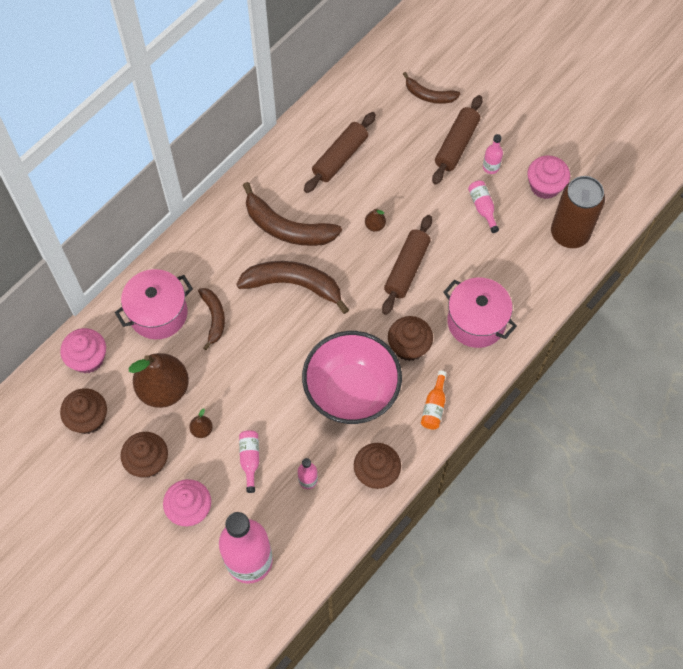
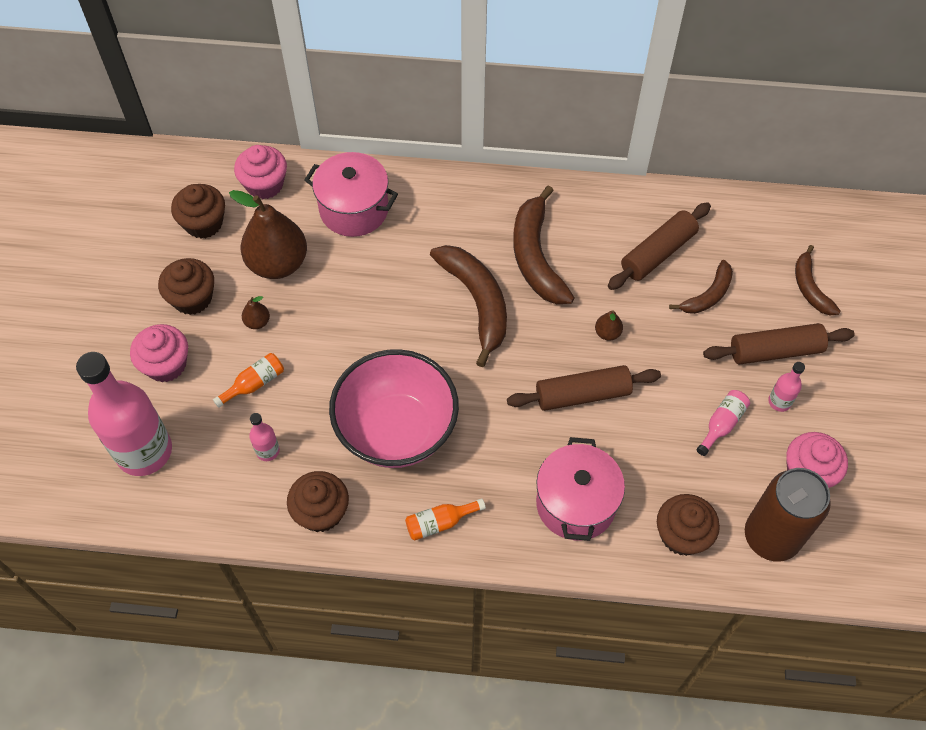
camera: 55 degrees right, 5 degrees down
(214, 318) = (385, 257): brown banana -> brown banana (708, 295)
(250, 460) = (254, 384): pink bottle -> orange bottle
(340, 158) = (658, 253): brown rolling pin -> brown rolling pin turned 45 degrees counterclockwise
(409, 346) = (492, 453): brown cupcake -> brown cupcake (682, 535)

